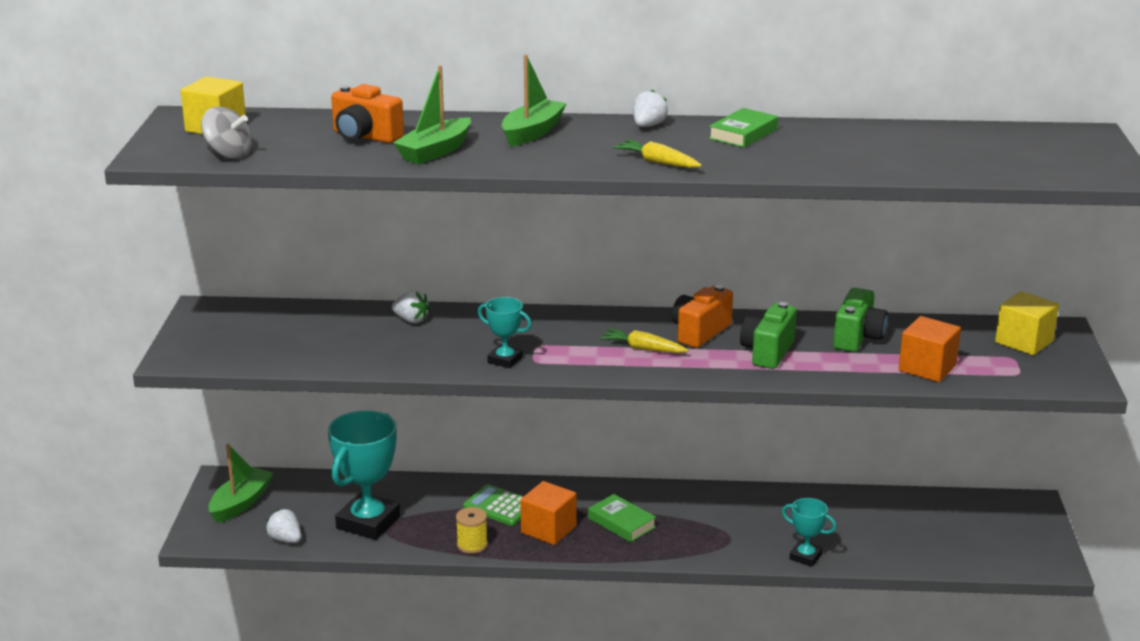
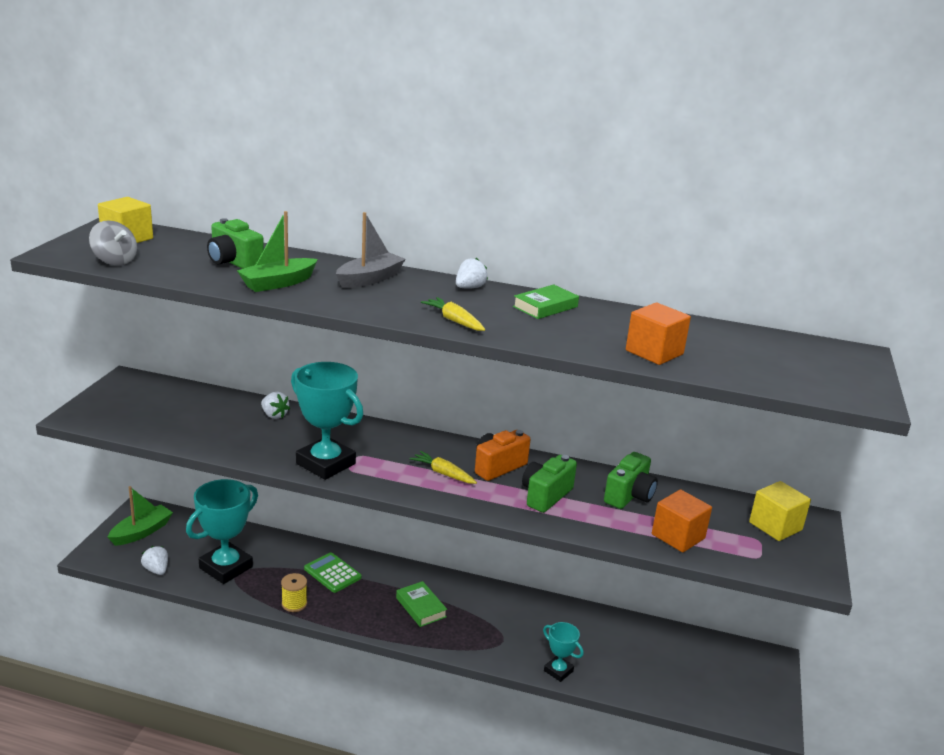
camera: 10 degrees right, 0 degrees up
(365, 136) = (234, 262): orange camera -> green camera
(505, 360) = (325, 463): turquoise trophy -> turquoise trophy, size x1.94
(532, 132) = (369, 279): green boat -> grey boat
(548, 529) = (360, 602): orange cube -> orange cube (654, 352)

